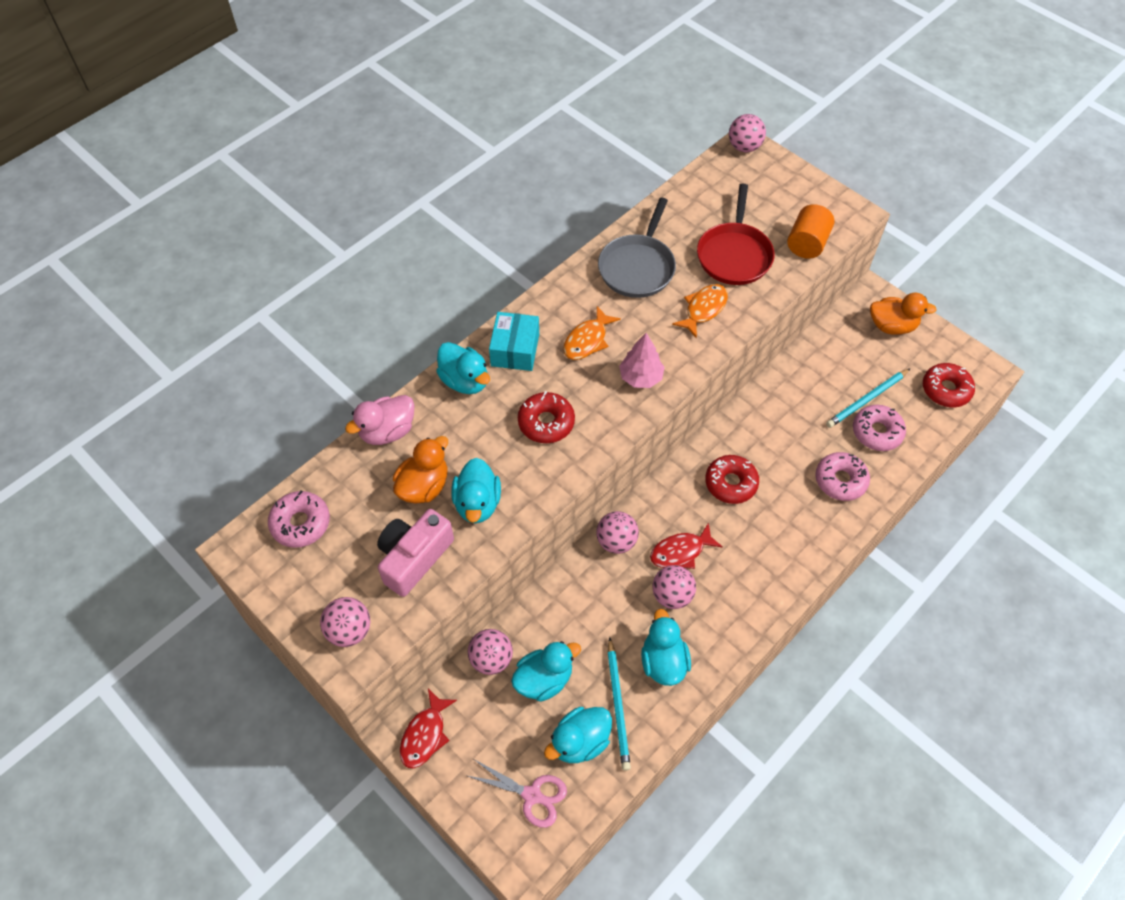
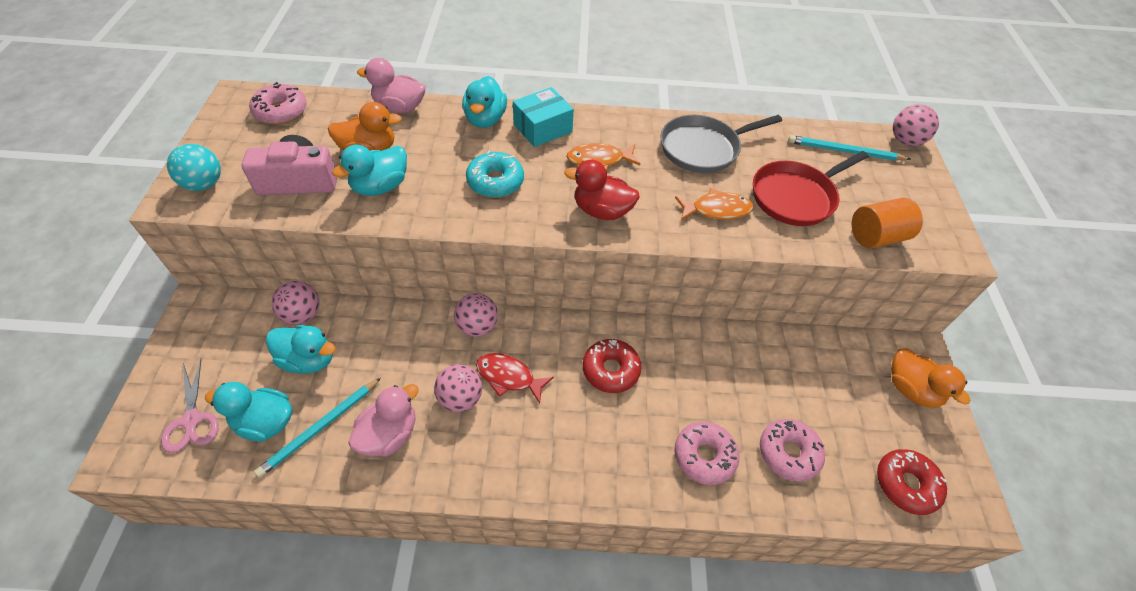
camera: 45 degrees right, 5 degrees down
(349, 630) = (204, 184): pink ball -> turquoise ball
(425, 735) = (206, 316): red fish -> none
(546, 422) = (495, 181): red donut -> turquoise donut
(641, 377) = (601, 211): pink tree -> red duck
(663, 661) = (389, 434): turquoise duck -> pink duck
(867, 400) = (811, 421): turquoise pencil -> turquoise pencil (844, 151)

